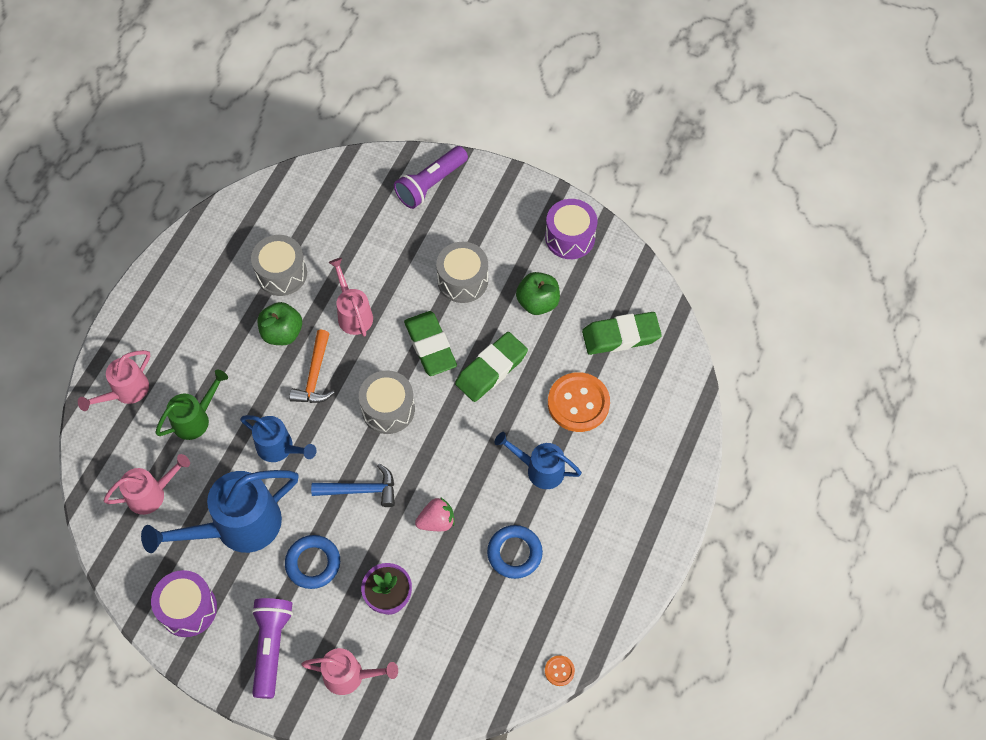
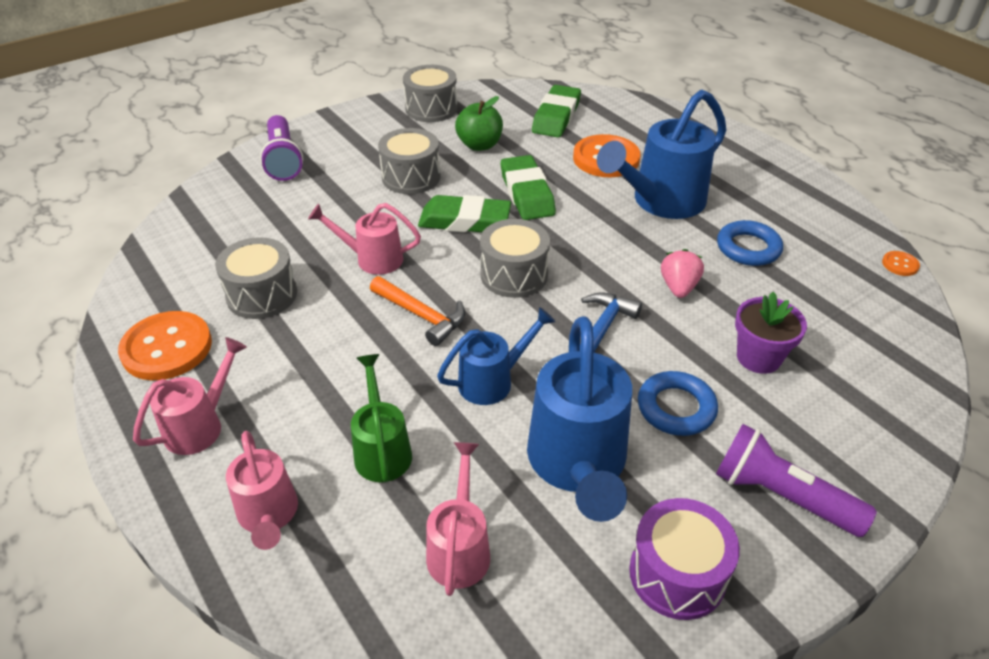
camera: 60 degrees left, 20 degrees down
(209, 257) = (167, 348): none -> orange button
(282, 333) = (339, 322): green apple -> none
(349, 675) = (852, 430): pink watering can -> pink watering can (200, 425)
(540, 469) = (661, 202): blue watering can -> blue watering can, size x1.74
(570, 237) = (431, 108): purple drum -> grey drum

